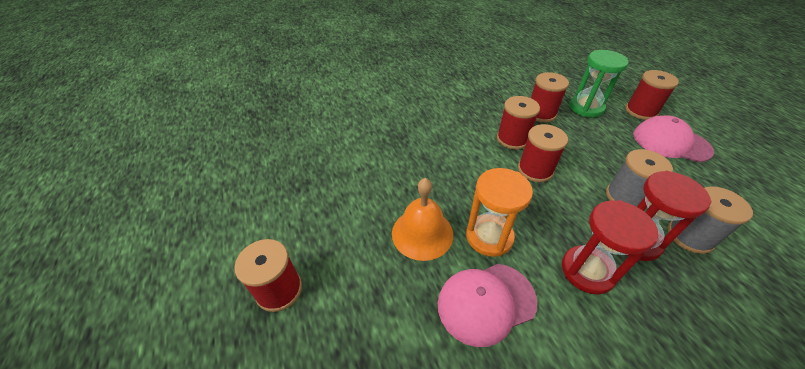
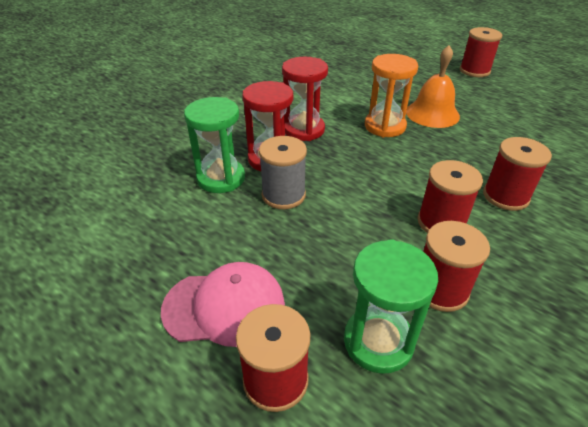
camera: 150 degrees right, 5 degrees down
(486, 302) = (360, 98): pink cap -> none
(535, 170) = (387, 191): red spool -> red spool (505, 196)
(690, 236) = (221, 178): grey spool -> green hourglass

